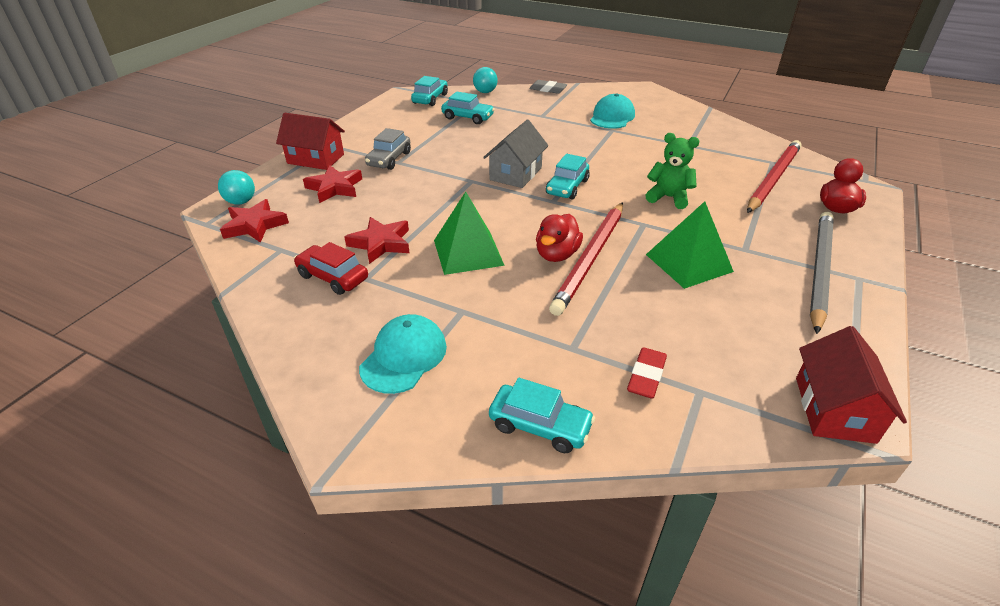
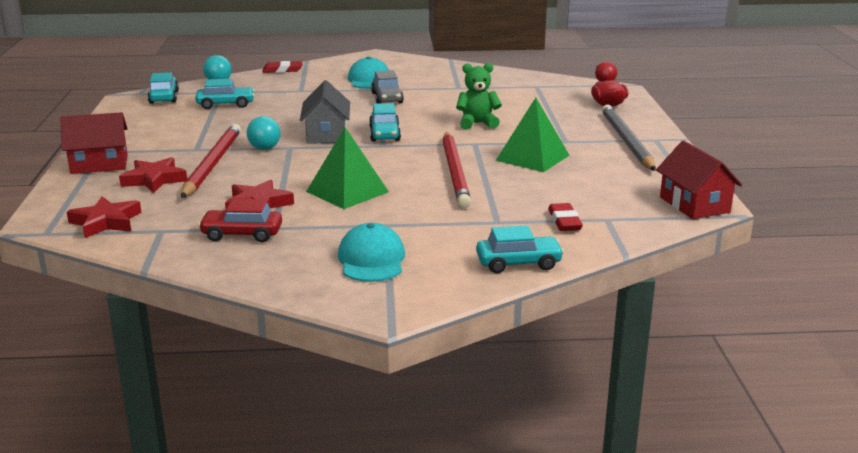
camera: 30 degrees left, 15 degrees down
(241, 202) = (62, 210): turquoise ball -> turquoise ball (264, 148)
(389, 159) = (184, 149): grey car -> grey car (387, 98)
(548, 89) = (282, 70): grey eraser -> red eraser
(557, 254) = (425, 176): red duck -> none
(773, 178) = (546, 96): red pencil -> red pencil (212, 164)

